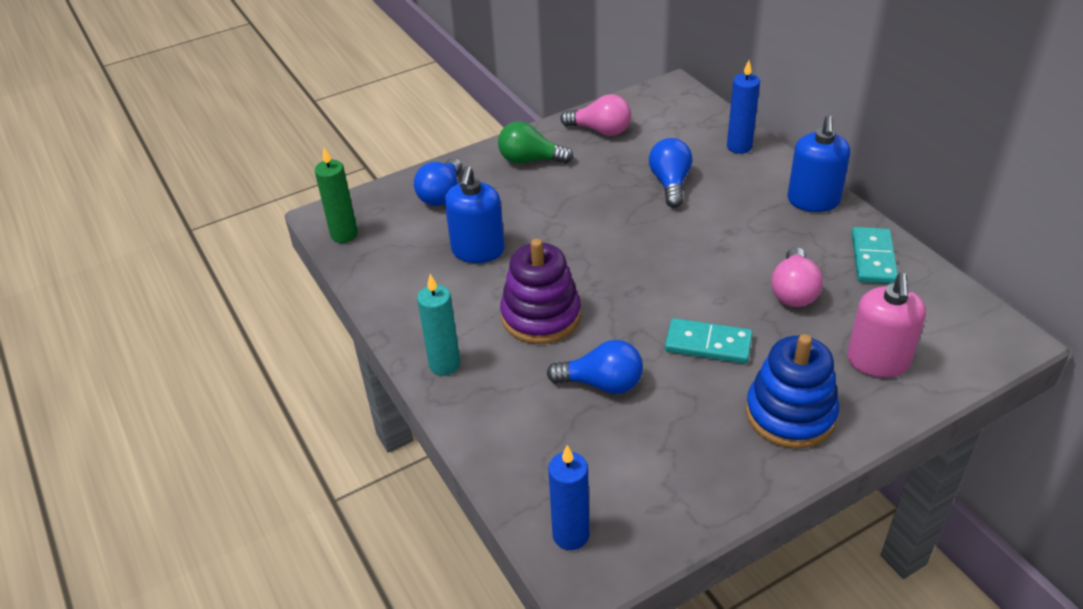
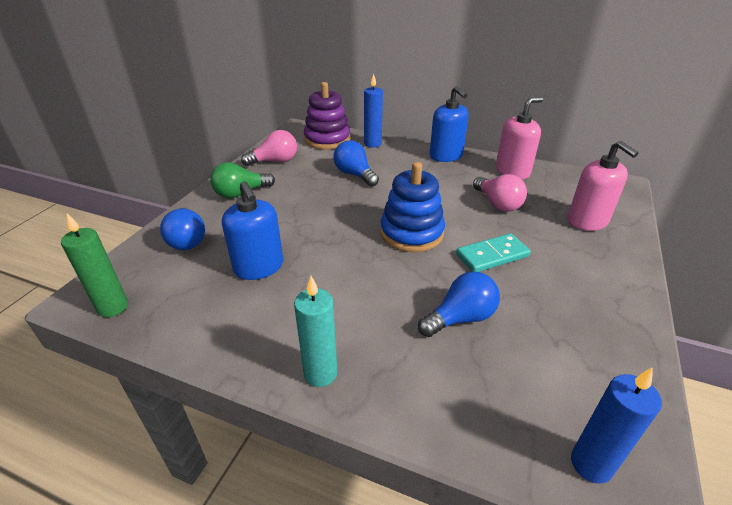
camera: 40 degrees left, 5 degrees down
(541, 316) = (360, 292): purple stacking toy -> purple stacking toy (327, 139)
(790, 414) = (591, 274): blue stacking toy -> blue stacking toy (411, 233)
(873, 258) = (512, 171): turquoise domino -> pink soap dispenser

